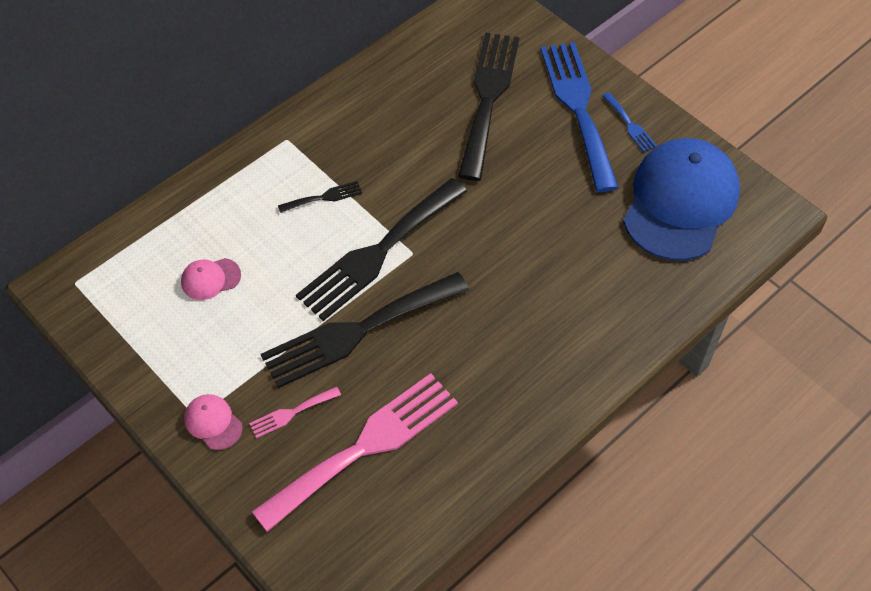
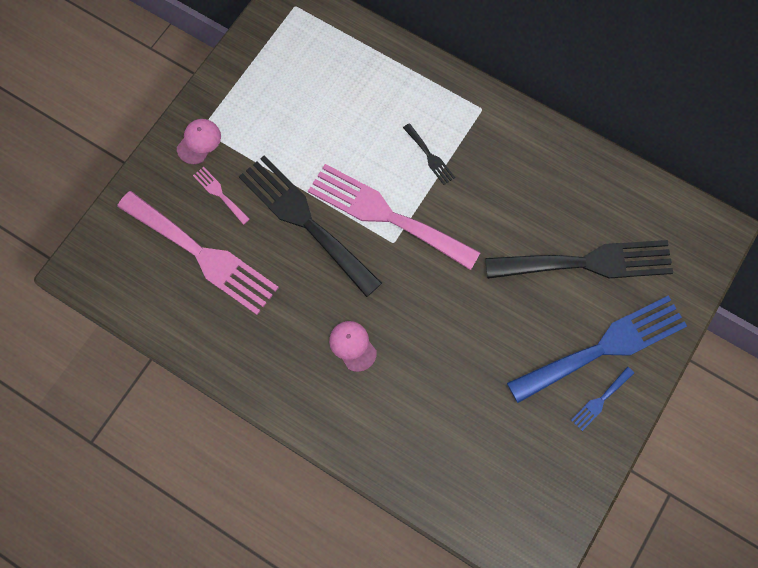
camera: 75 degrees right, 15 degrees up
(210, 279) = (324, 97): pink cap -> pink cap (352, 346)
(378, 252) = (386, 215): black fork -> pink fork
(680, 202) = (520, 465): blue cap -> none

